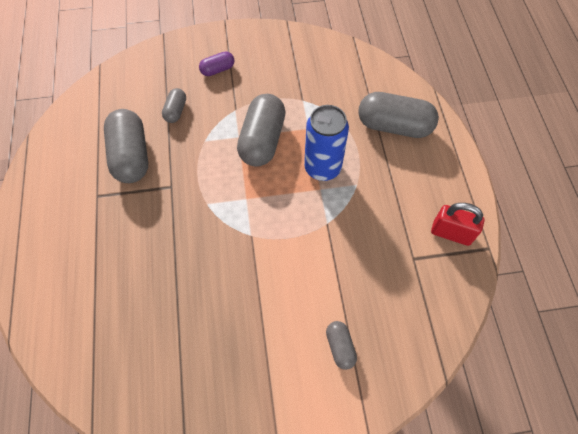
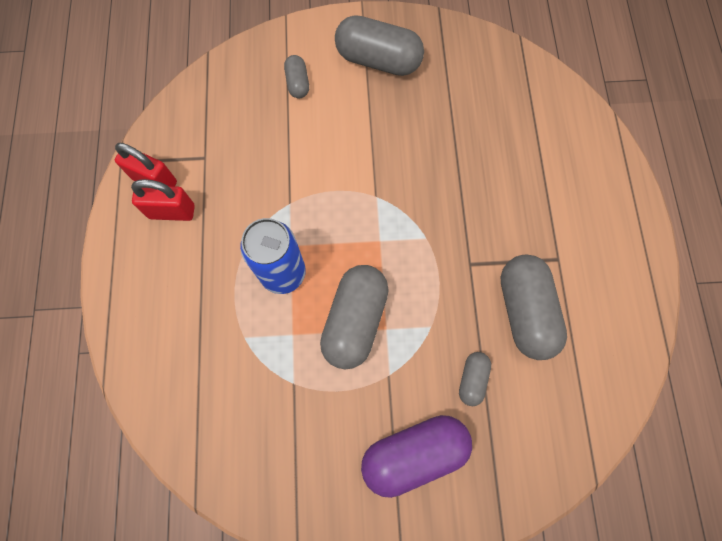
camera: 175 degrees left, 10 degrees up
(217, 69) = (414, 453): purple capsule -> purple capsule, size x1.99
(394, 126) = (177, 328): grey capsule -> grey capsule (378, 60)
(427, 208) = (172, 211): none -> red padlock

